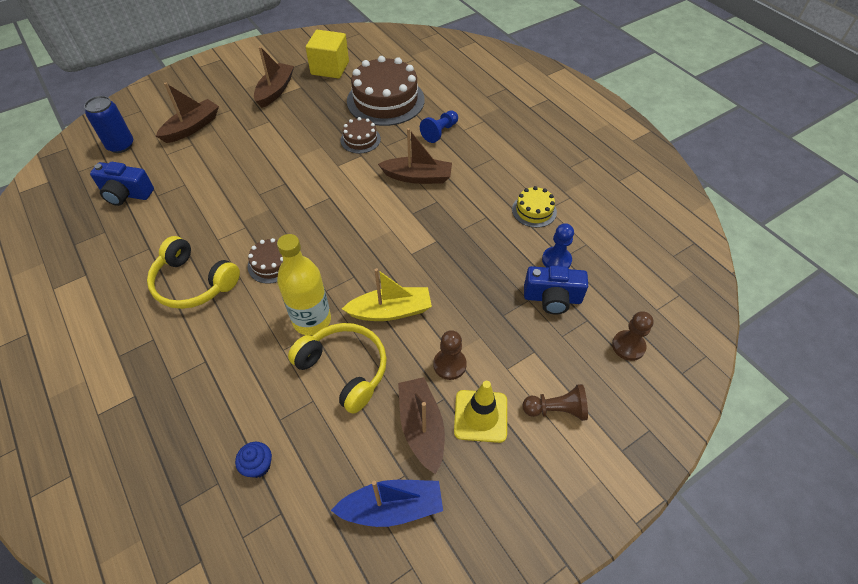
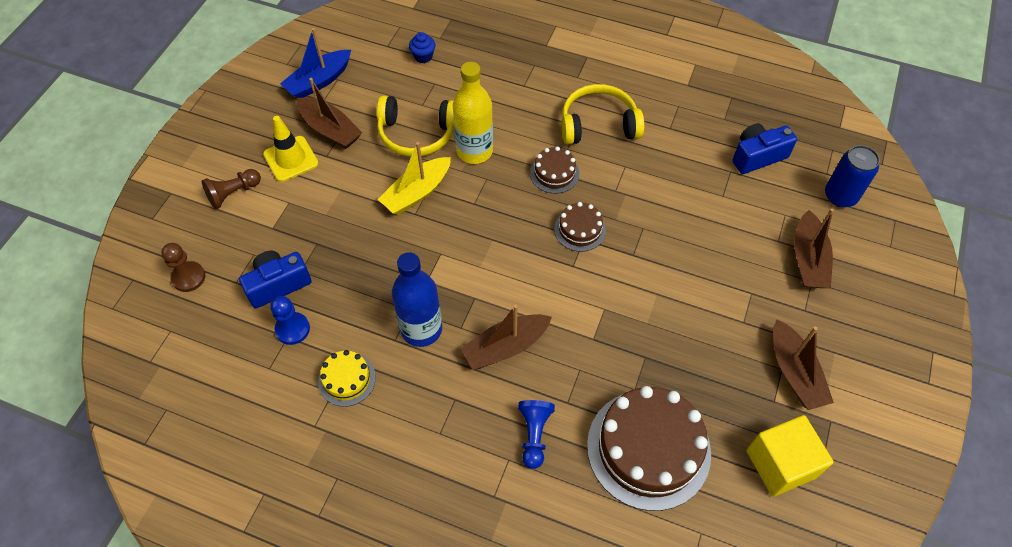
camera: 145 degrees right, 5 degrees up
(360, 139) = (615, 360): brown cake -> brown cake (580, 229)
(449, 365) = (337, 180): brown pawn -> none
(463, 213) = (421, 329): none -> blue bottle

